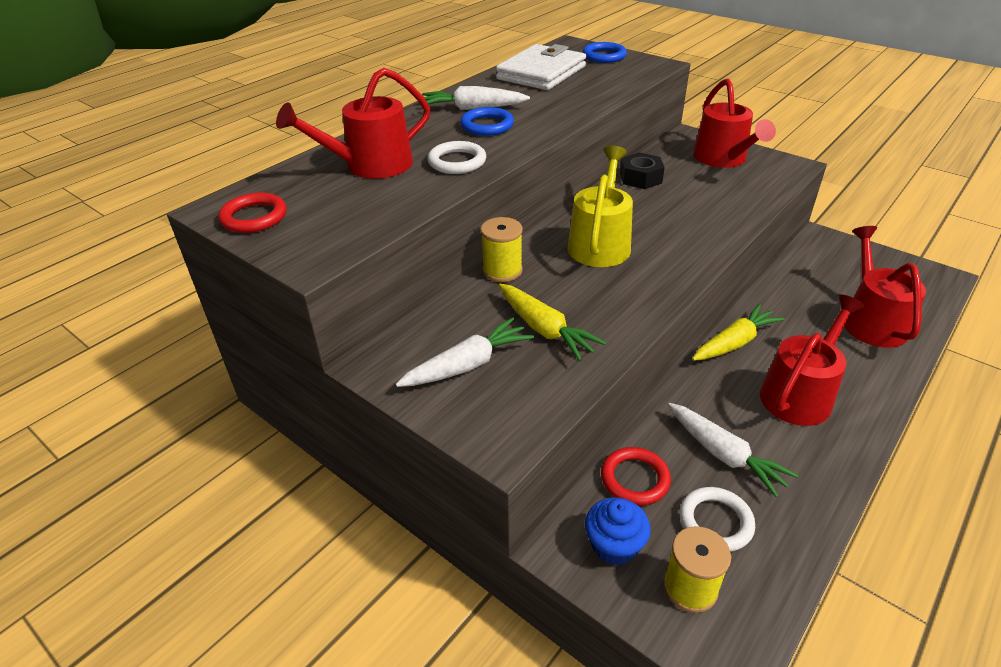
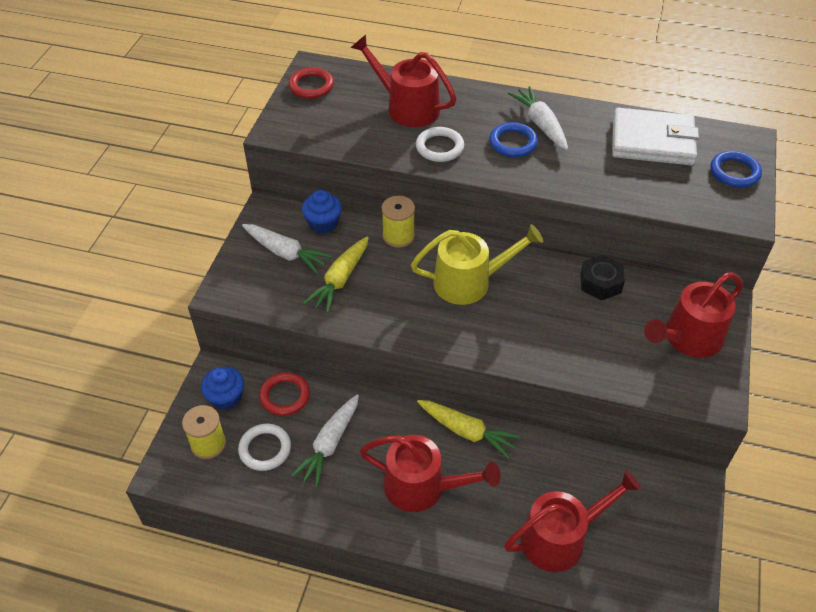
camera: 65 degrees right, 10 degrees up
(439, 321) = (323, 223): none -> blue cupcake

